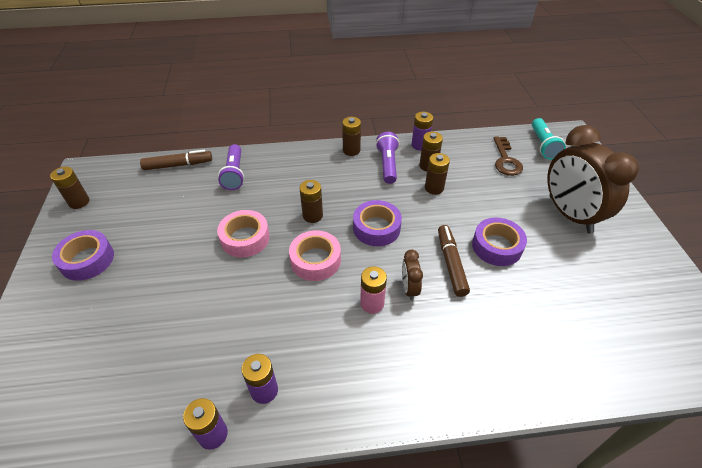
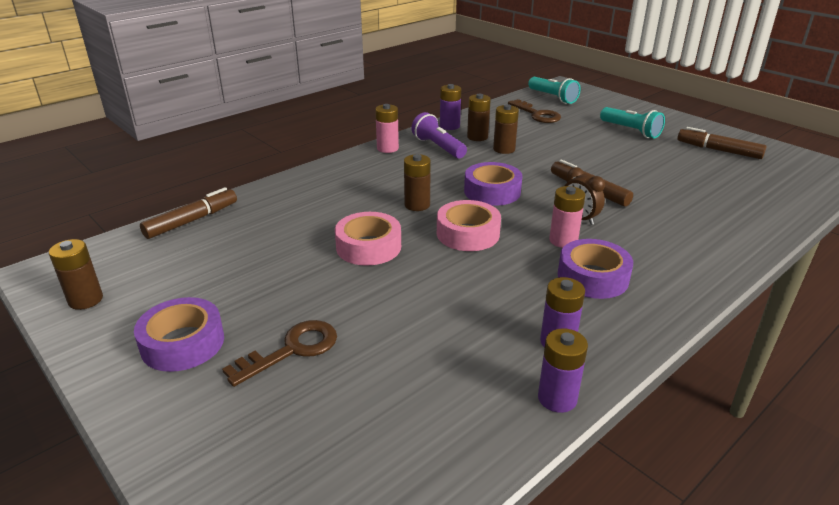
camera: 35 degrees left, 15 degrees down
(126, 298) = (292, 350): none -> brown key
(234, 174) = (279, 204): purple flashlight -> none
(351, 150) = (387, 148): brown battery -> pink battery
(497, 246) = (607, 167): purple tape -> purple tape (592, 277)
(569, 214) = (631, 131): brown clock -> turquoise flashlight
(630, 277) = (719, 150): none -> brown marker

